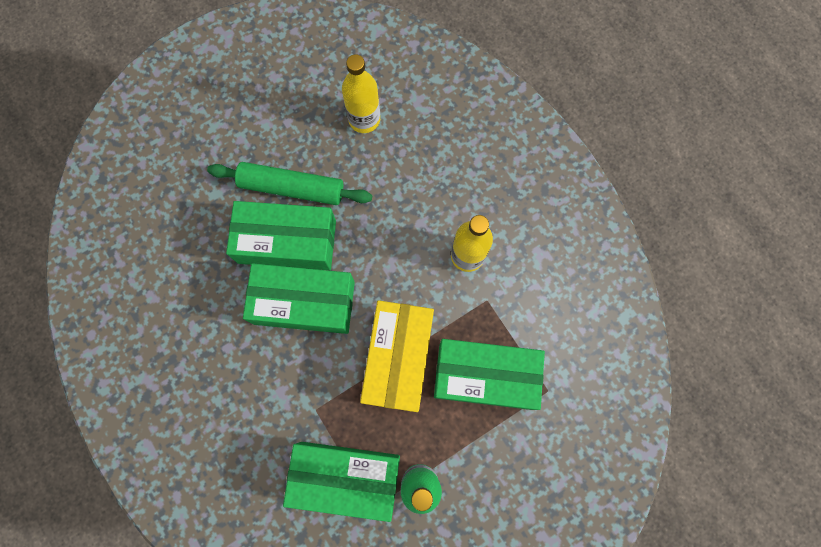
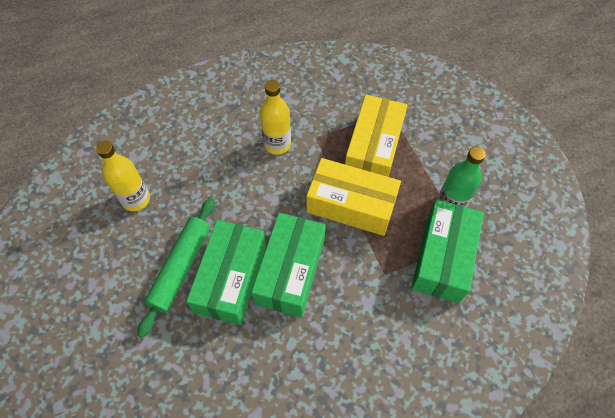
camera: 80 degrees left, 15 degrees down
(485, 376) = (373, 148): green box -> yellow box

